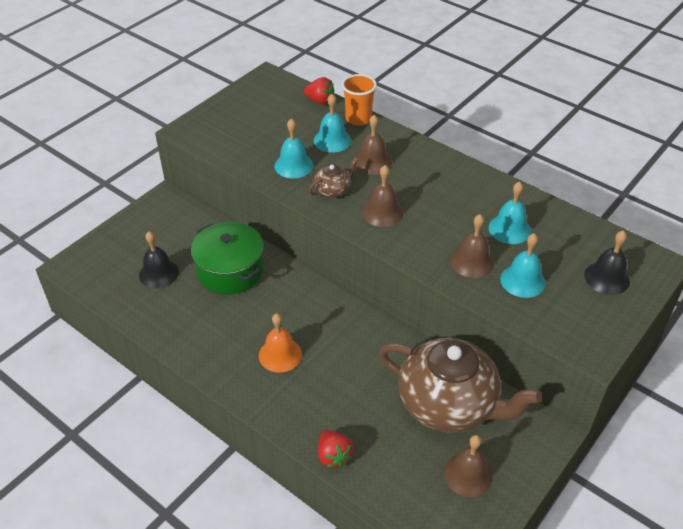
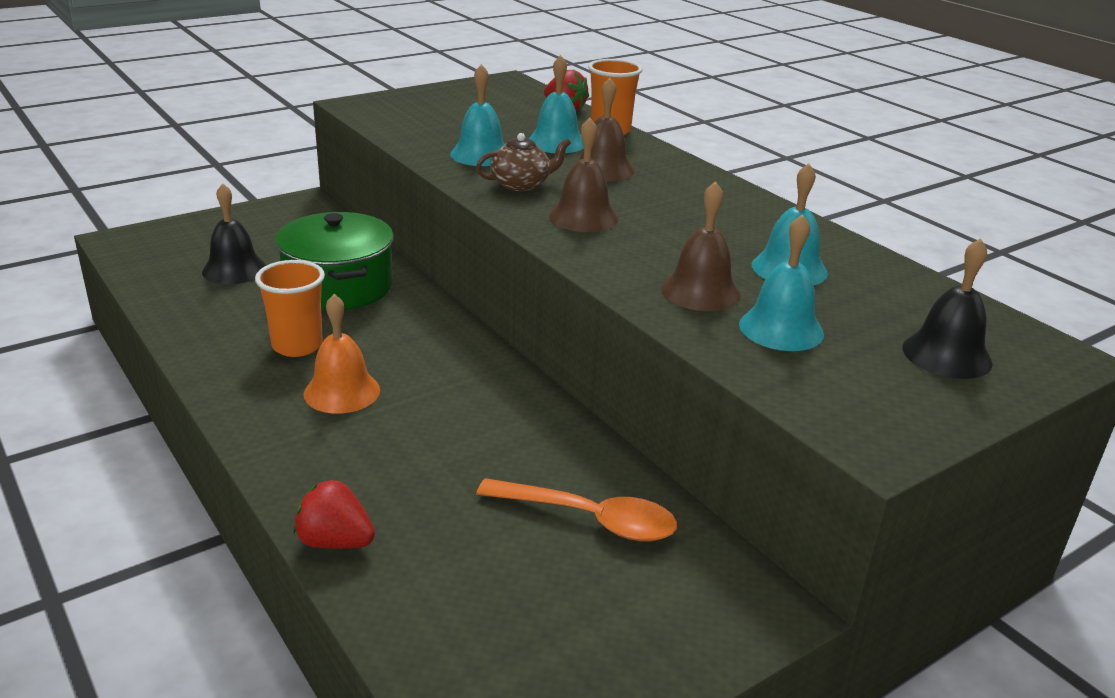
camera: 15 degrees right, 15 degrees down
(235, 326) = (297, 346): none -> orange cup
(333, 456) = (335, 542): red strawberry -> red strawberry turned 120 degrees clockwise
(449, 404) = (589, 519): brown teapot -> orange spoon
(468, 474) = (568, 632): brown bell -> none

